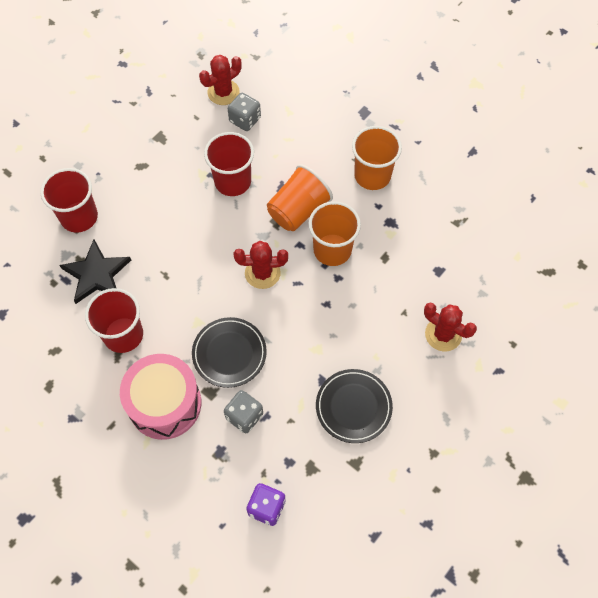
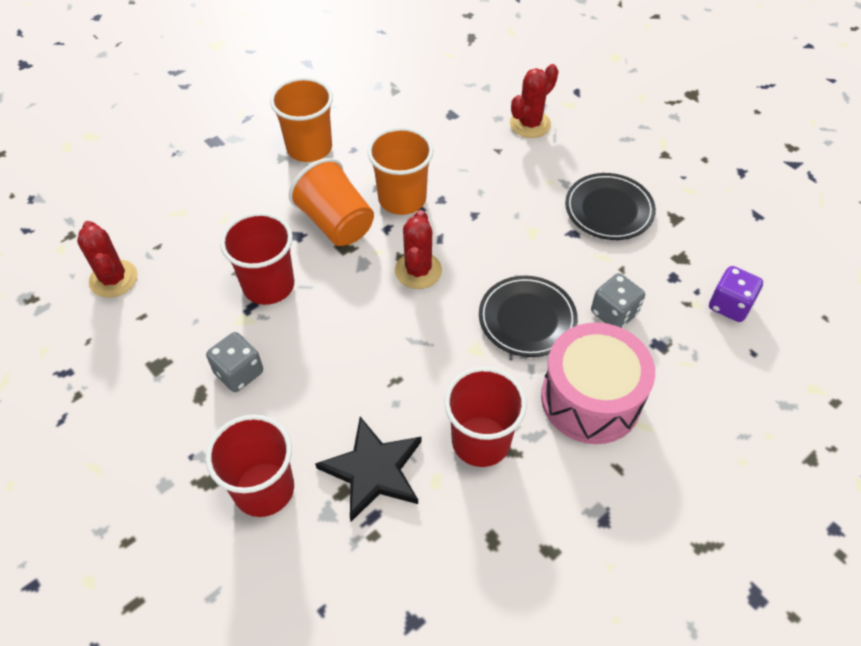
camera: 80 degrees left, 10 degrees down
(245, 120) = (172, 260): grey dice -> grey dice (239, 372)

